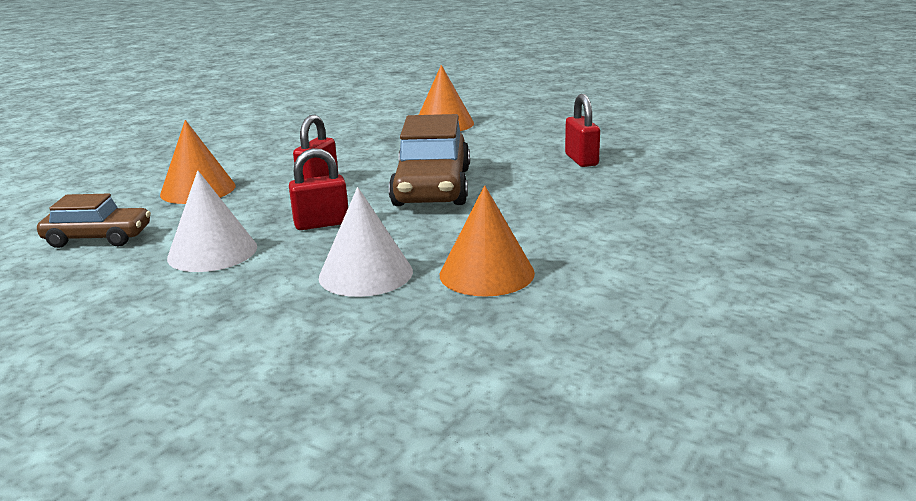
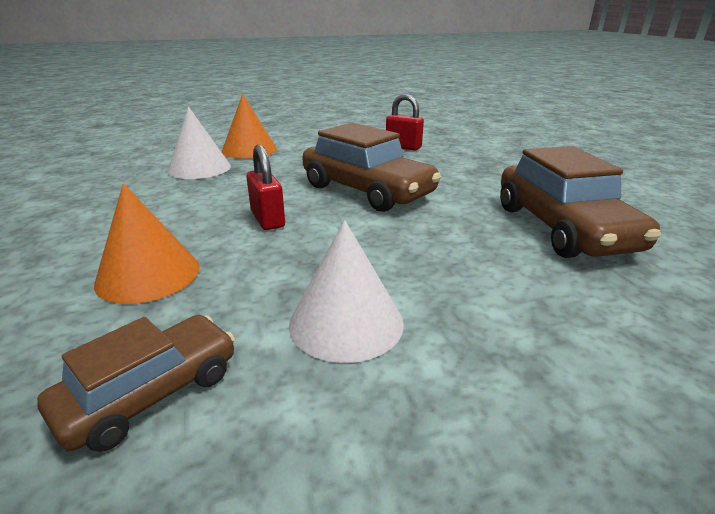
camera: 50 degrees left, 5 degrees up
(321, 224) = (367, 248): red padlock -> none
(365, 274) = (511, 267): white cone -> white cone (199, 168)
(486, 273) = (563, 228): orange cone -> brown car

